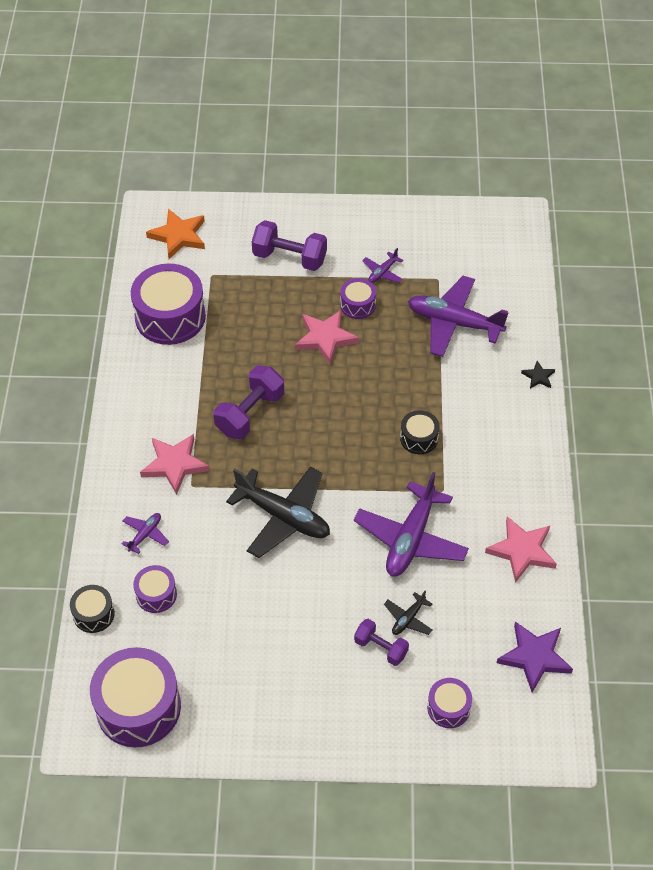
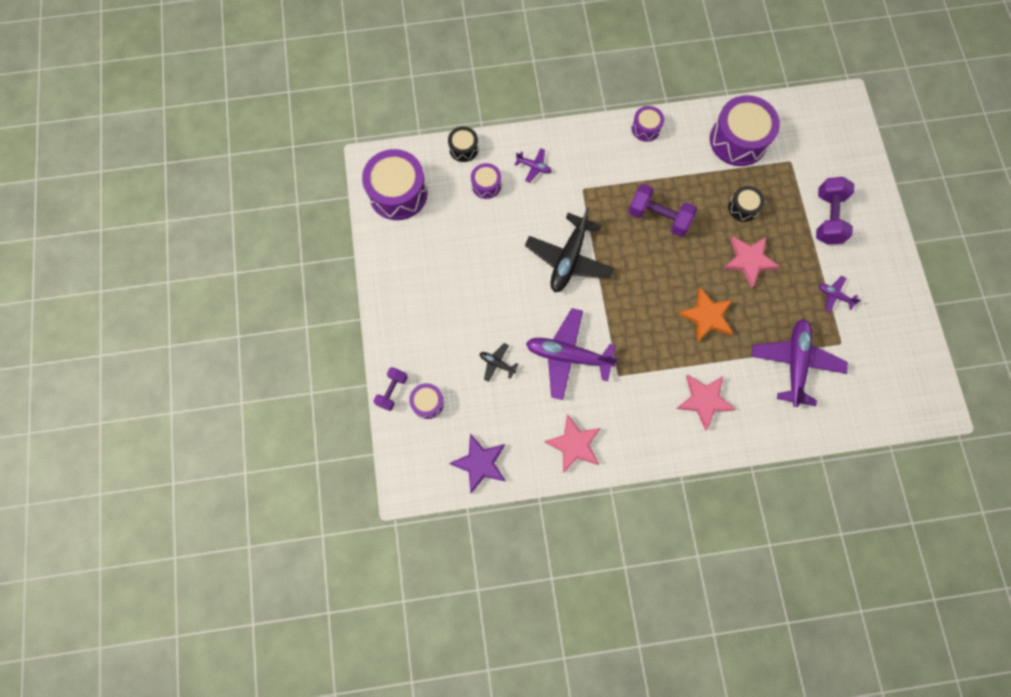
camera: 80 degrees right, 20 degrees up
(174, 464) = (599, 173): pink star -> pink star (704, 400)
(178, 236) = (824, 128): orange star -> orange star (706, 316)
(358, 305) = (792, 280): purple drum -> purple drum (646, 128)
(381, 648) = (469, 347): purple dumbbell -> purple dumbbell (392, 391)
(419, 438) = (665, 349): black drum -> black drum (743, 207)
(538, 377) = (755, 442): black star -> none

